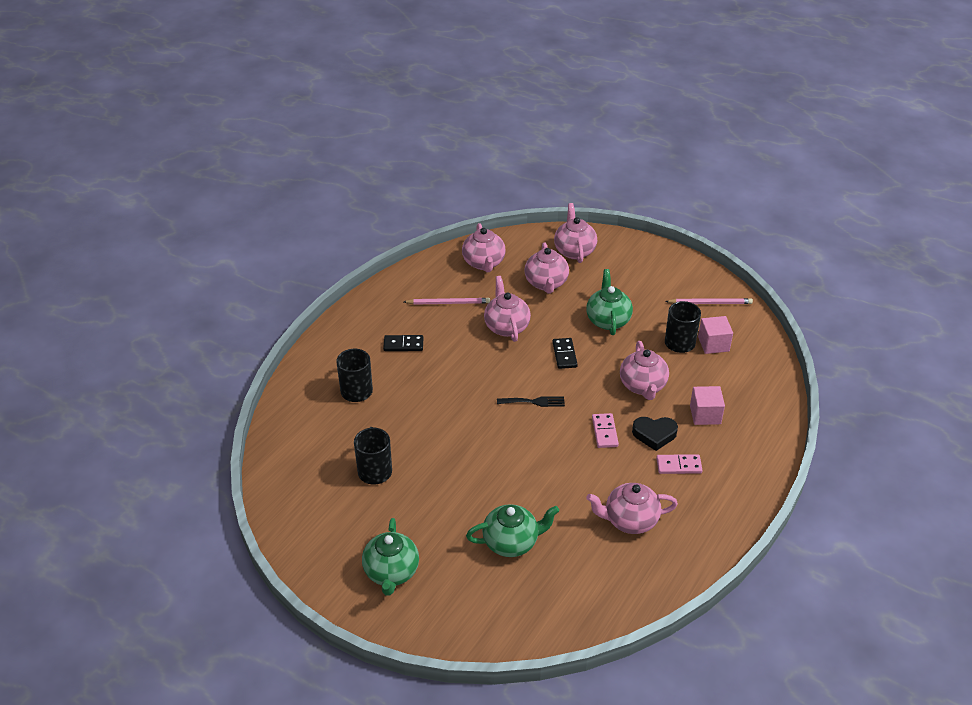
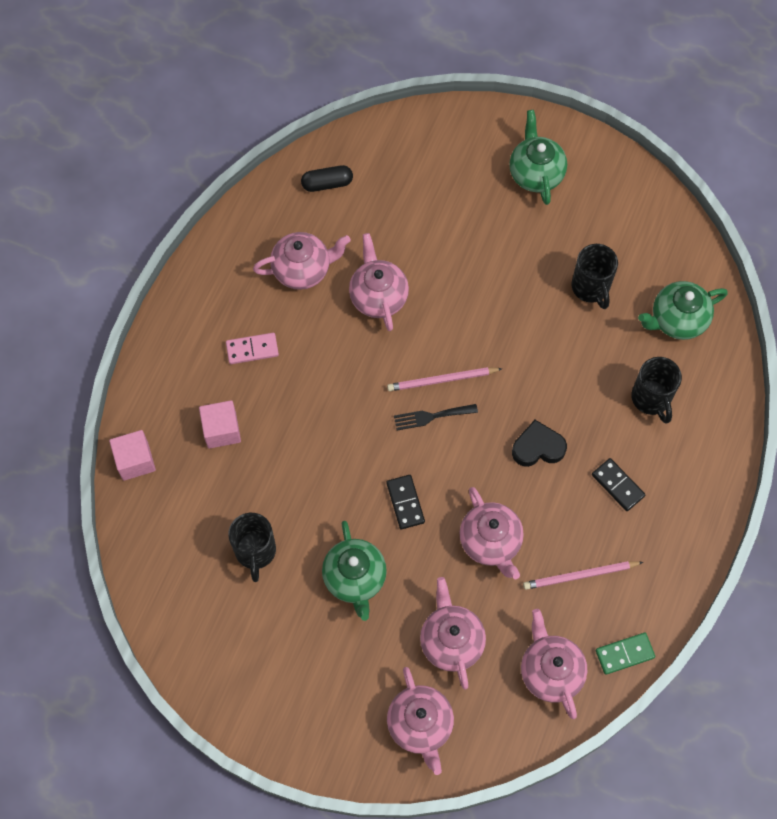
camera: 170 degrees right, 25 degrees up
(403, 345) = (618, 485): black domino -> black domino turned 60 degrees clockwise
(432, 265) = (624, 654): none -> green domino
(511, 542) = (423, 225): green teapot -> green teapot (677, 320)
(599, 593) = (327, 184): none -> black capsule
(605, 432) = (340, 384): pink domino -> none
(643, 386) = (300, 464): pink teapot -> pink teapot (378, 296)
(654, 435) = (282, 389): black heart -> black heart (538, 447)
(710, 303) = (213, 639): pink pencil -> pink pencil (442, 380)
(713, 344) = (210, 556): pink cube -> pink cube (135, 461)

